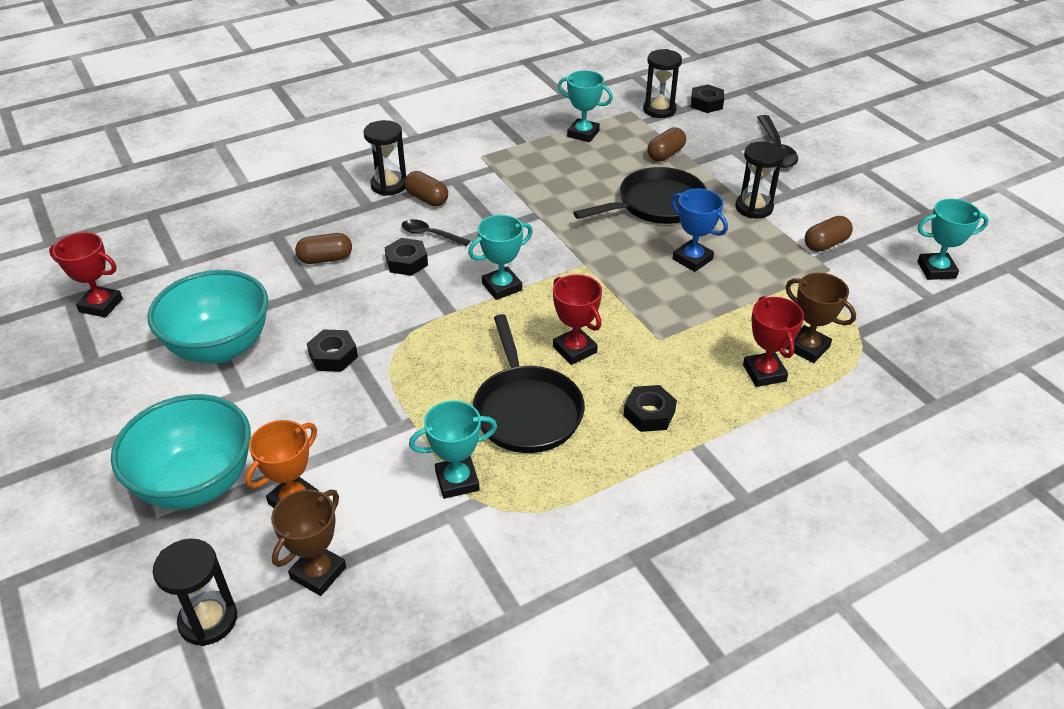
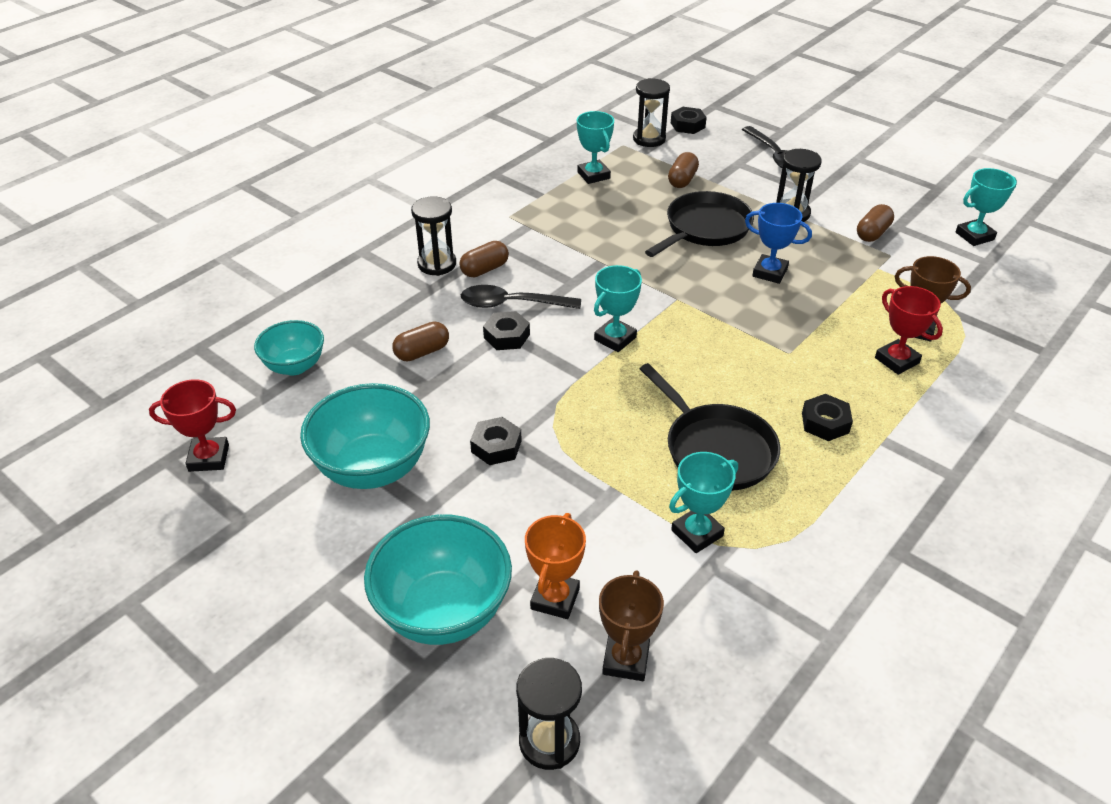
camera: 20 degrees left, 0 degrees up
(215, 246) = (295, 366): none -> turquoise bowl
(427, 199) = (484, 269): brown capsule -> brown capsule turned 60 degrees counterclockwise
(430, 235) = (511, 304): black spoon -> black spoon, size x1.57
(574, 349) = (721, 381): red trophy -> none
(583, 134) = (593, 175): turquoise trophy -> turquoise trophy turned 60 degrees clockwise

